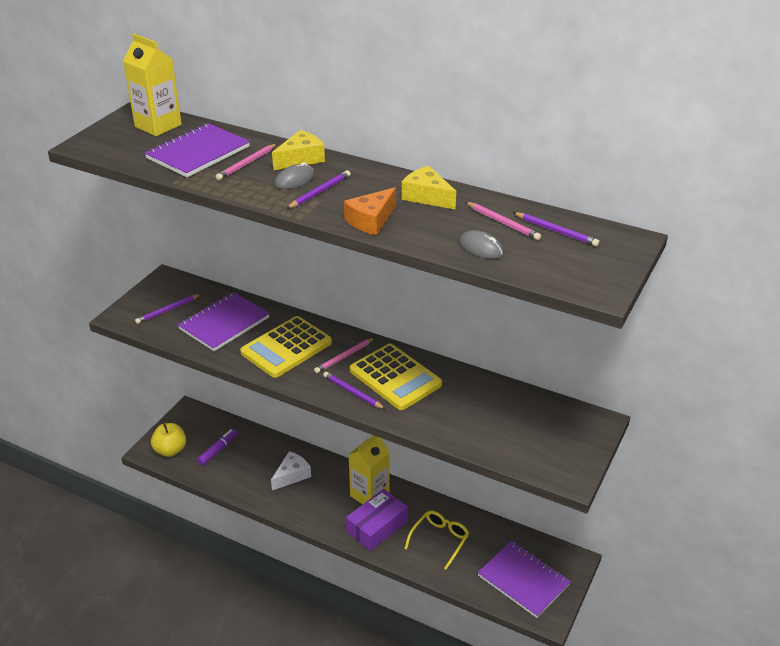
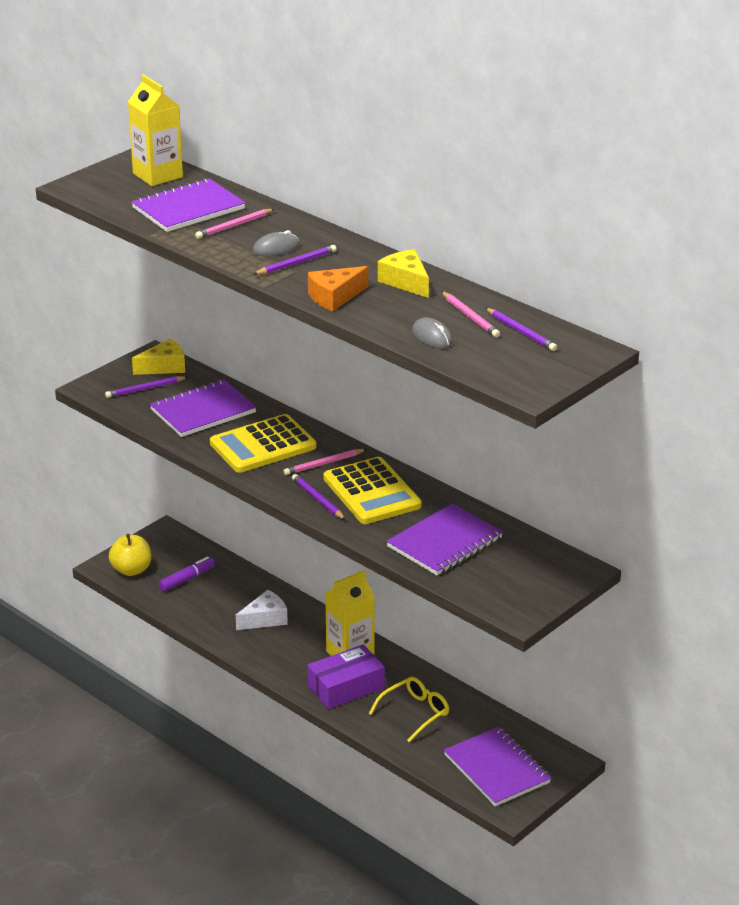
camera: 15 degrees right, 5 degrees down
(301, 159) = (293, 228): yellow cheese -> yellow cheese (164, 367)
(476, 416) = (445, 542): none -> purple notebook

